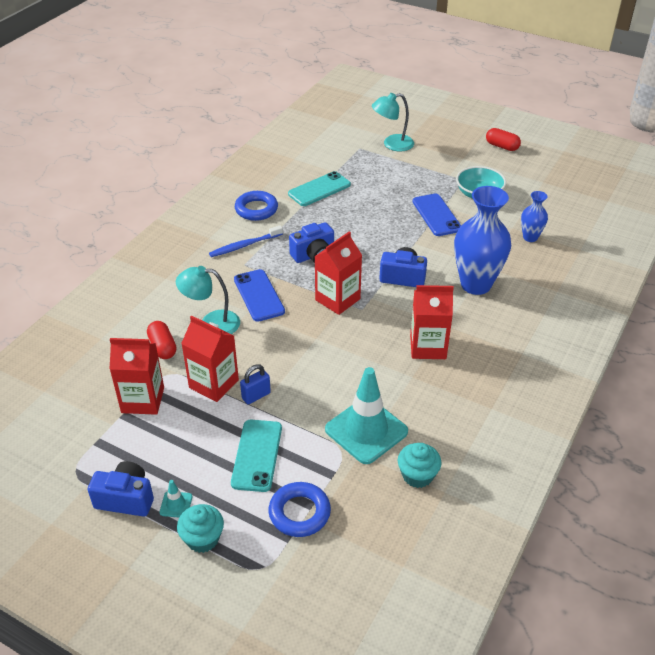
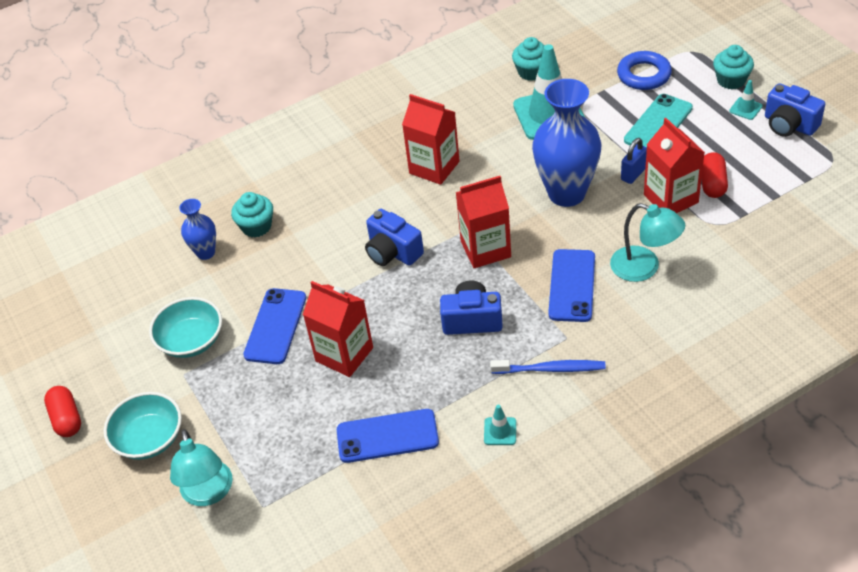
camera: 145 degrees left, 5 degrees up
(143, 400) = (751, 205): red carton -> red carton (344, 354)
(163, 347) = (711, 256): red capsule -> red capsule (712, 183)
(256, 209) = (500, 431): blue ring -> turquoise traffic cone
(256, 396) = (633, 174): blue padlock -> blue padlock turned 45 degrees counterclockwise
(319, 189) = (387, 436): turquoise phone -> blue phone
(392, 144) = (208, 493): turquoise lamp -> turquoise lamp turned 60 degrees clockwise
(448, 152) = (149, 439): none -> turquoise bowl
(476, 284) = (325, 216): blue vase -> blue vase (566, 193)
(516, 263) = (256, 226): none -> turquoise cupcake

